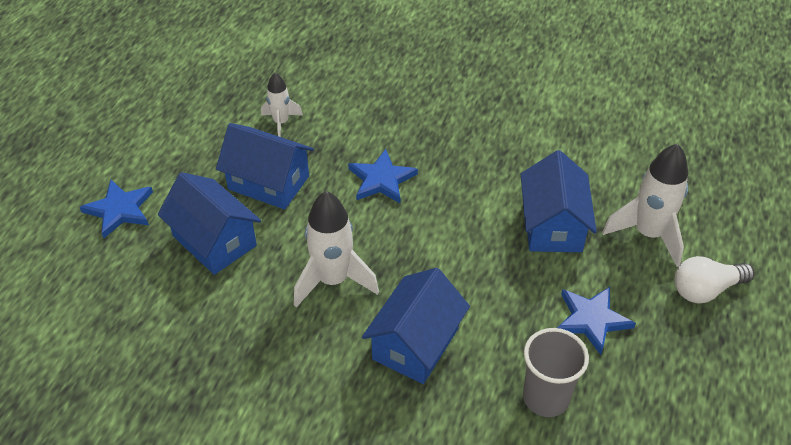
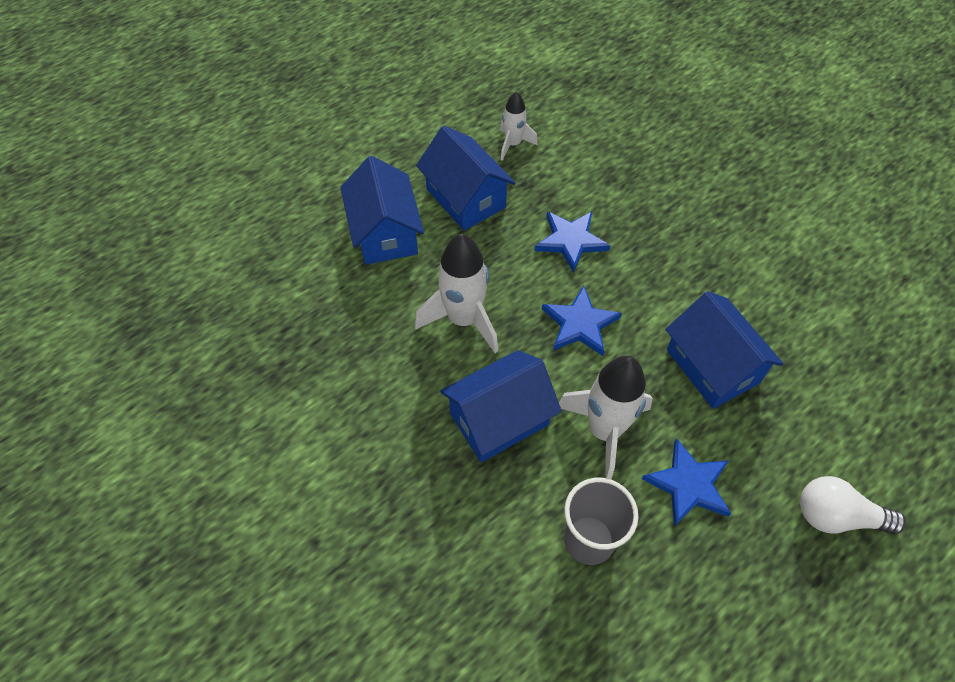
camera: 30 degrees right, 10 degrees up
(119, 210) = (326, 168): blue star -> blue star (580, 324)
(553, 225) = (712, 366): blue house -> blue house turned 60 degrees counterclockwise
(648, 234) = (811, 424): white rocket -> white rocket (604, 431)

